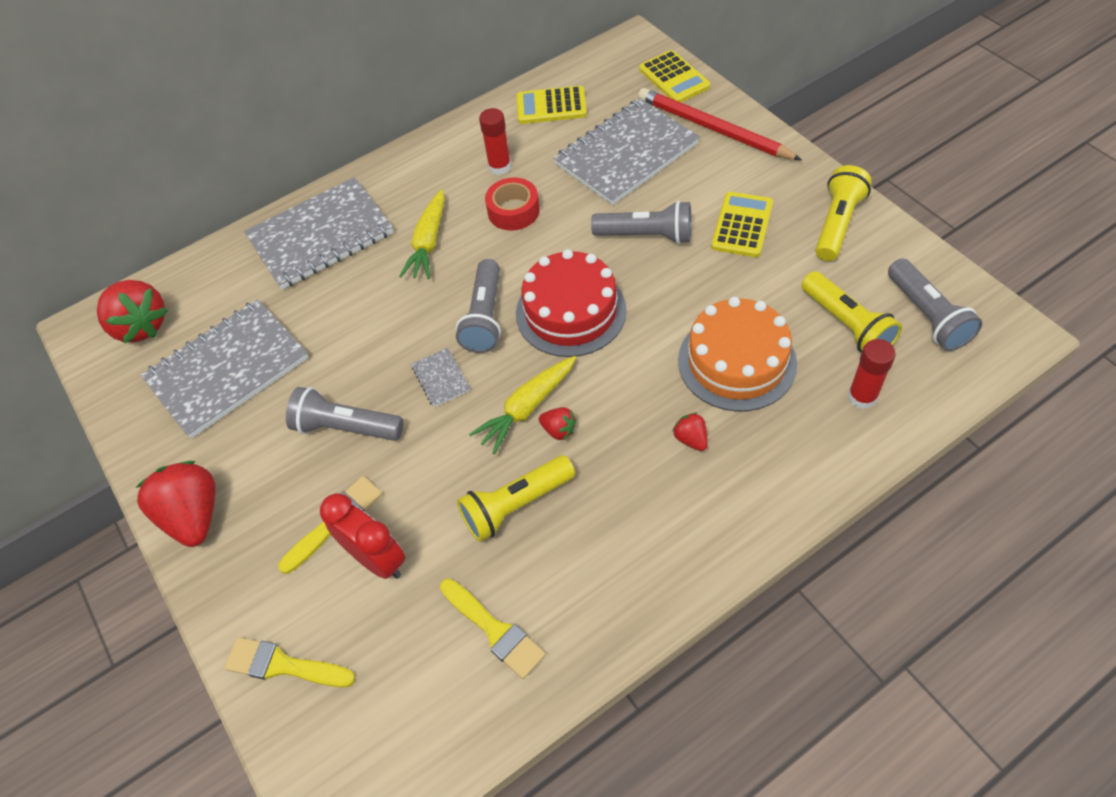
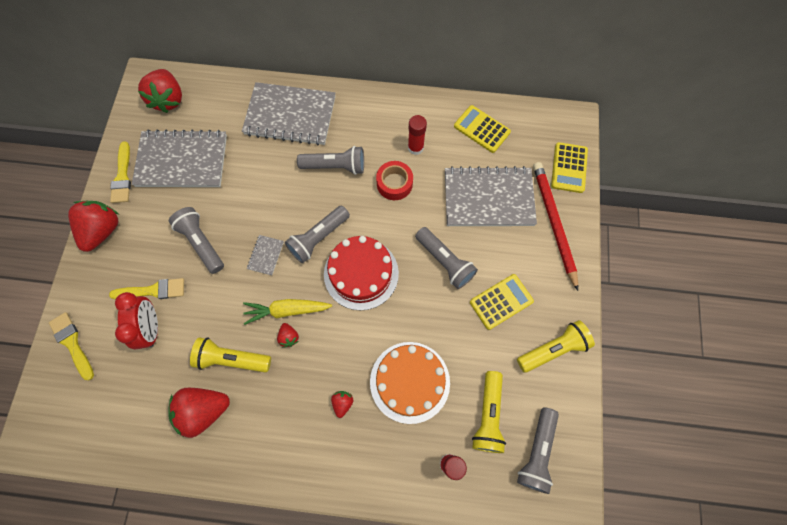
camera: 35 degrees right, 15 degrees up
(428, 242) = (335, 166): yellow carrot -> grey flashlight
(494, 630) = (164, 413): yellow brush -> yellow brush (122, 176)
(541, 583) = (204, 410): none -> red strawberry

